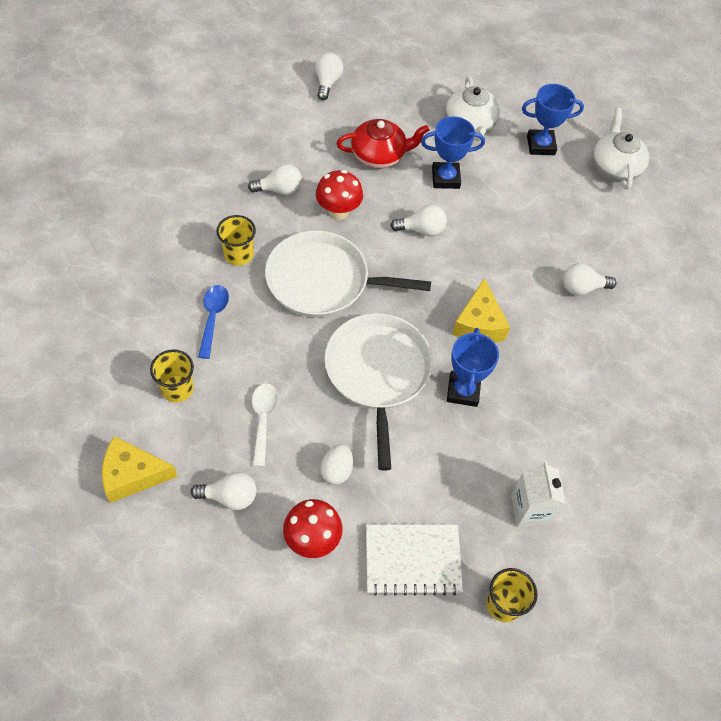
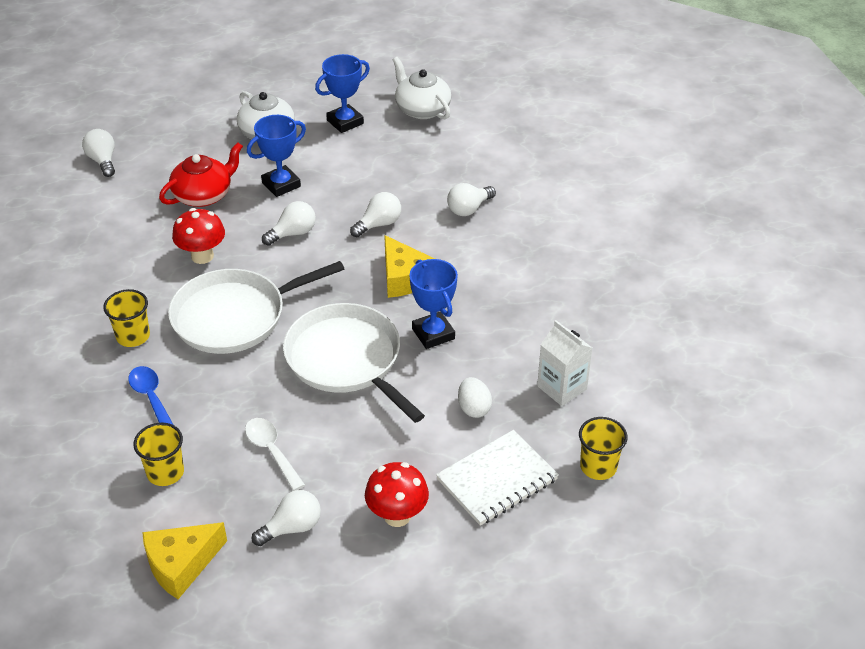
camera: 30 degrees left, 15 degrees down
(279, 190) = (129, 266): white light bulb -> white light bulb (379, 224)
(336, 470) = (373, 452): white egg -> white egg (474, 408)

